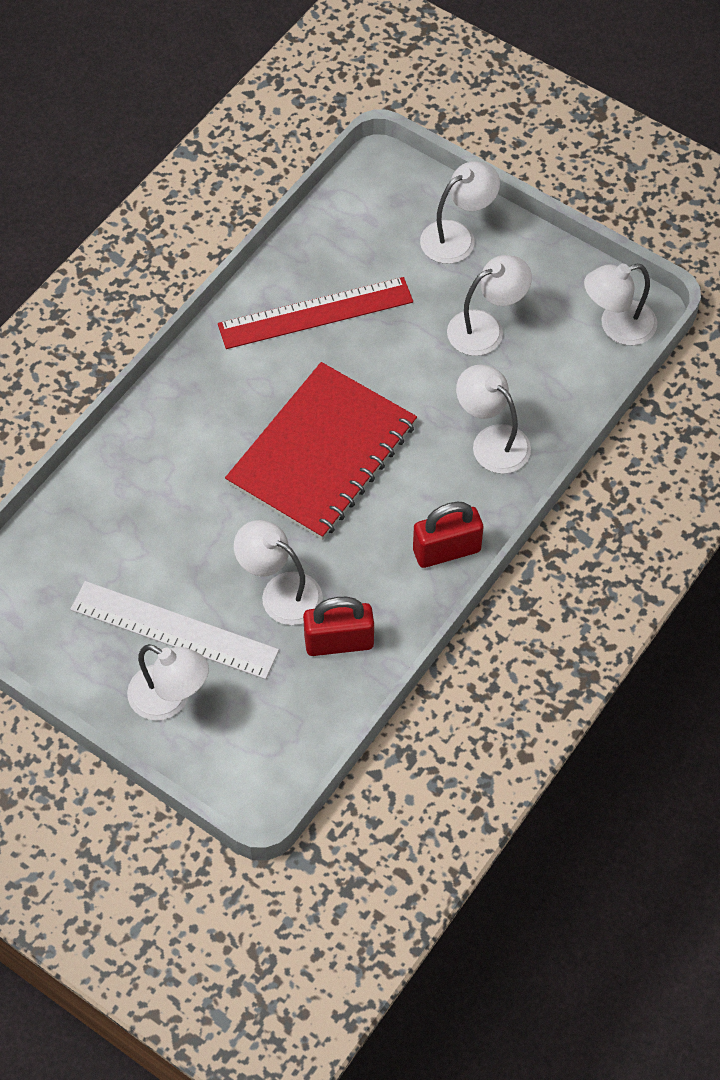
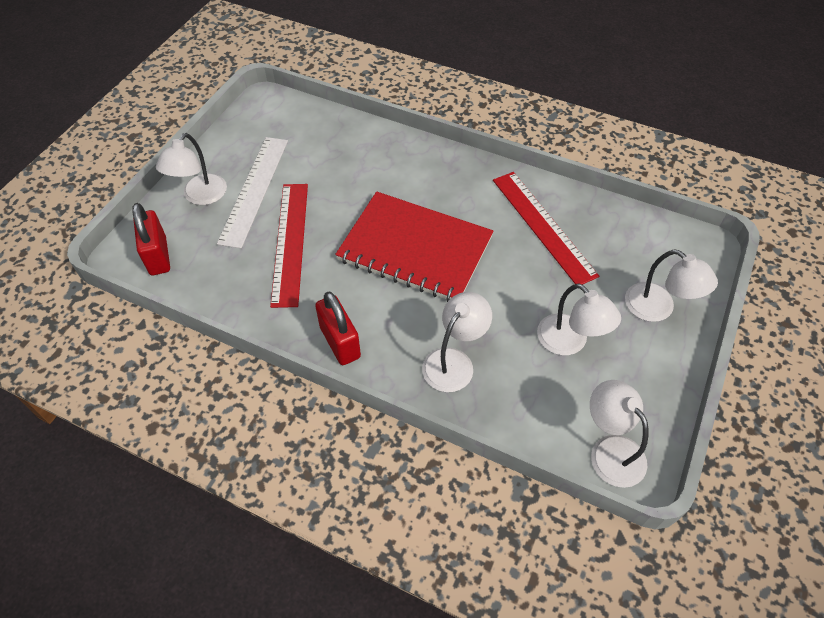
camera: 80 degrees right, 5 degrees down
(280, 592) = (290, 242): white lamp -> red ruler
(339, 642) = (250, 283): red padlock -> red padlock (158, 256)

